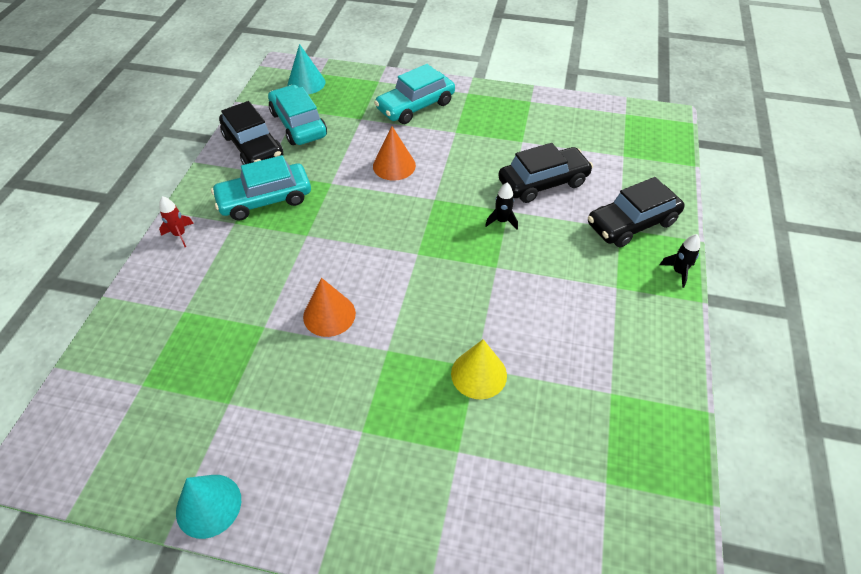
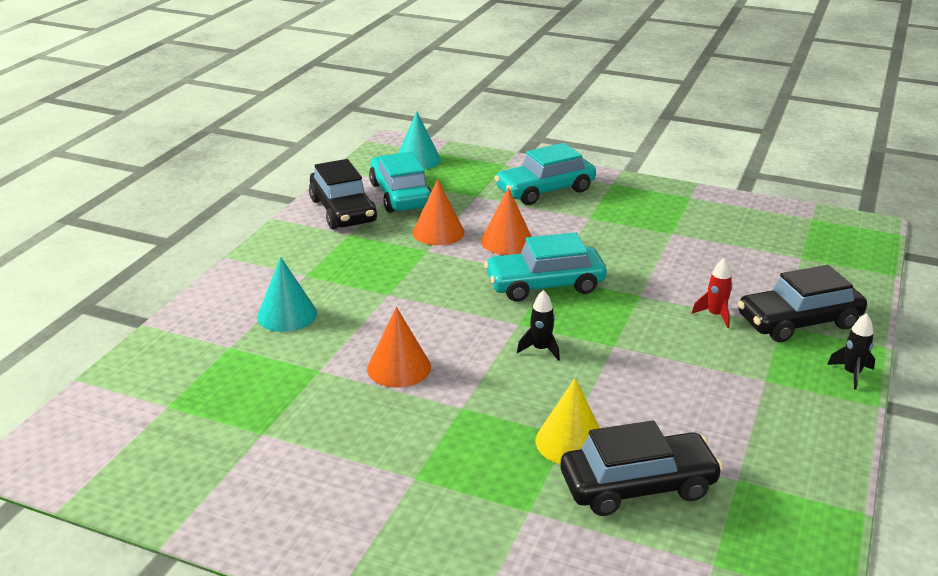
camera: 10 degrees right, 20 degrees down
(180, 235) = (241, 279): red rocket -> red rocket (715, 315)
(208, 505) = (218, 521): turquoise cone -> turquoise cone (287, 315)
(265, 200) = (346, 258): turquoise car -> turquoise car (545, 285)
(336, 162) = (438, 232): none -> orange cone
(502, 221) = (630, 304): black rocket -> black rocket (540, 349)
(543, 182) = (690, 273): black car -> black car (638, 486)

